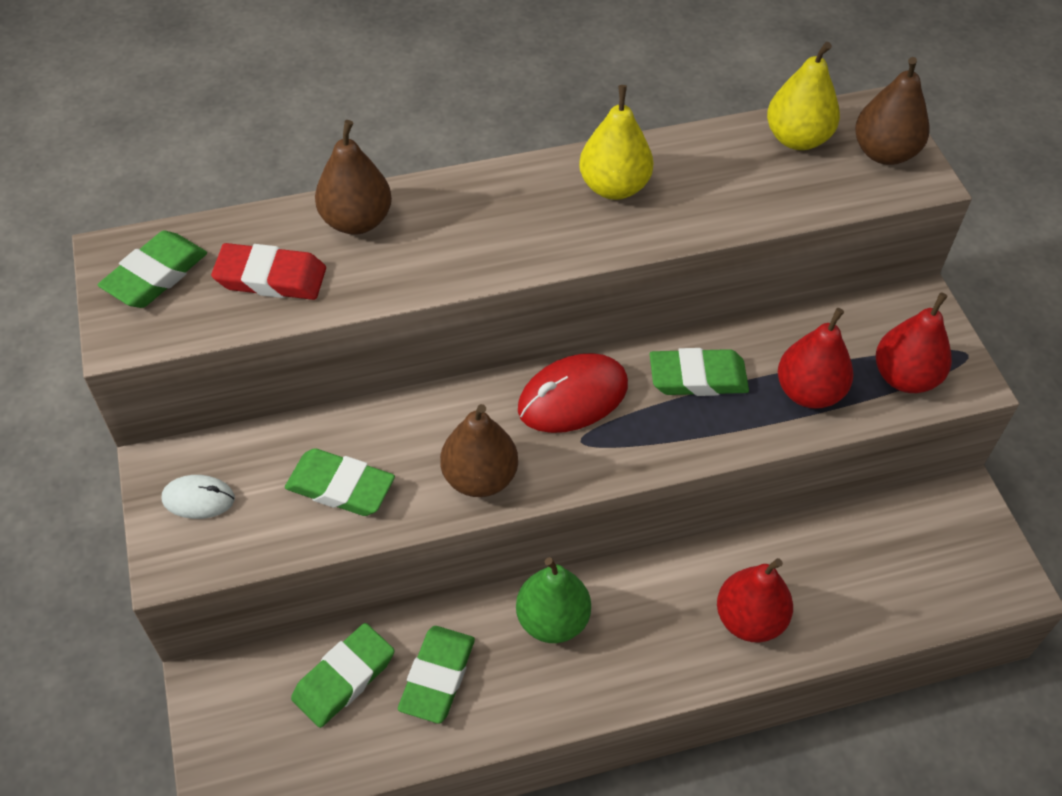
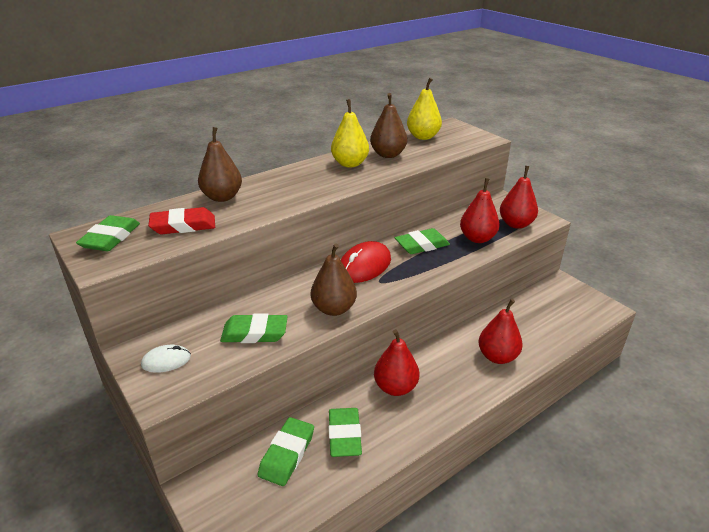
camera: 20 degrees left, 20 degrees down
(552, 620) = (395, 387): green pear -> red pear
(884, 153) = (463, 134): brown pear -> brown pear (388, 155)

